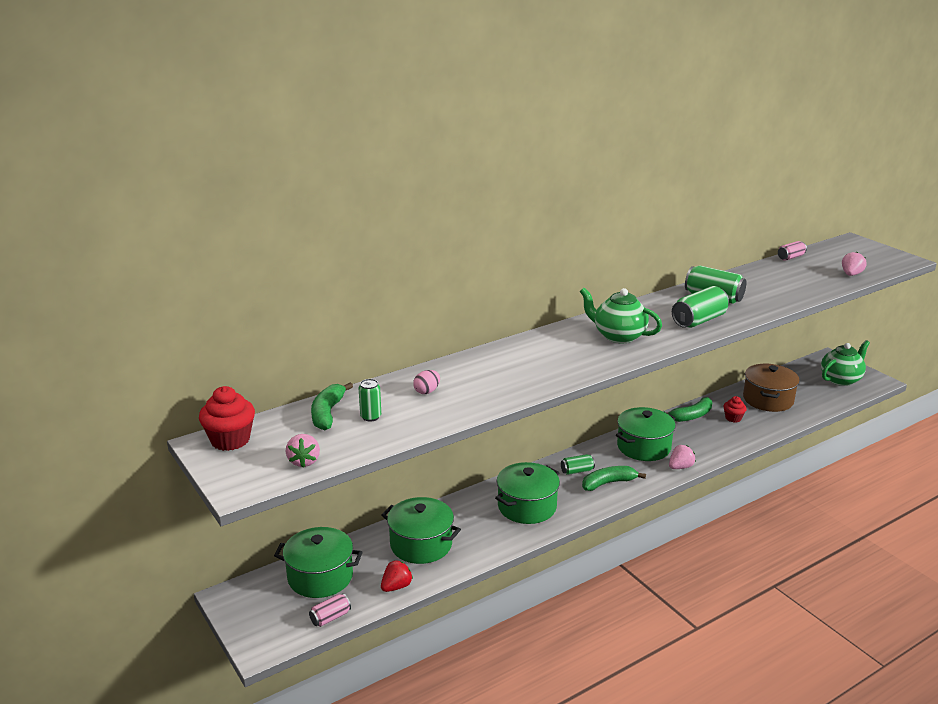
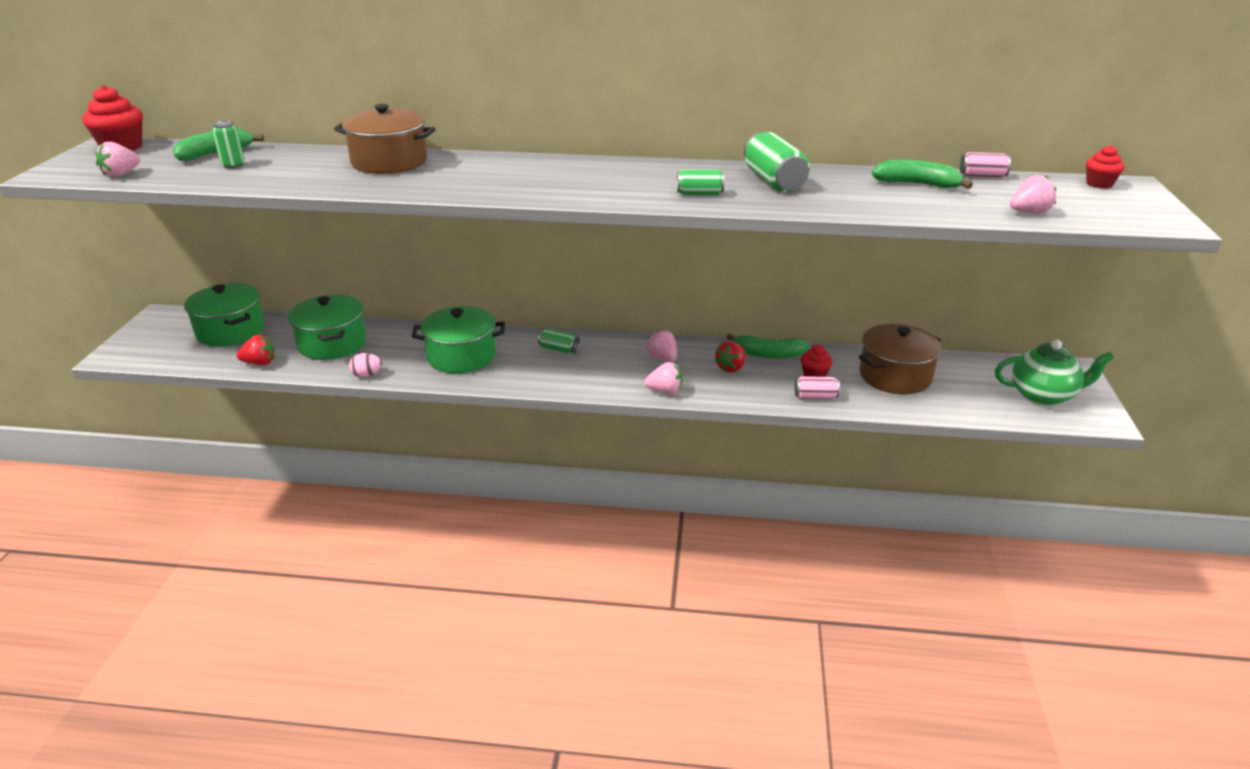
camera: 40 degrees right, 5 degrees up
(330, 617) = (184, 360): pink can -> pink can (815, 397)
(427, 391) = (314, 164): pink egg -> pink egg (367, 375)
(474, 369) = (389, 162): none -> brown pot
(608, 483) = (567, 372): green banana -> green banana (917, 184)
(618, 336) = (579, 180): green teapot -> none
(643, 447) = (662, 359): green pot -> pink strawberry
(687, 434) = (731, 368): none -> red strawberry
(699, 320) = (699, 194): green can -> green can, size x0.57
(842, 245) = (1099, 184): none -> red cupcake

